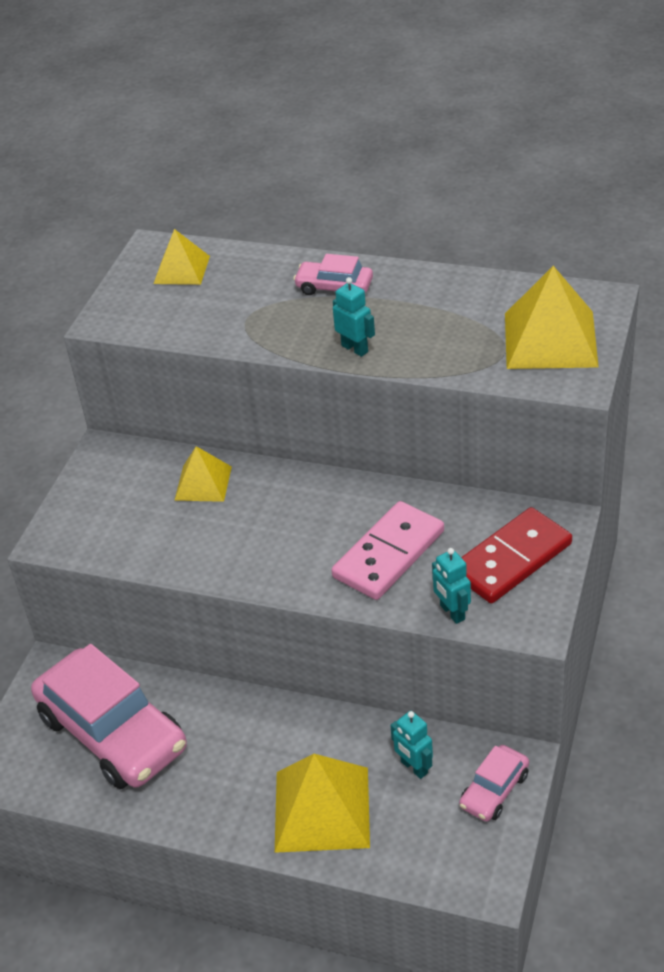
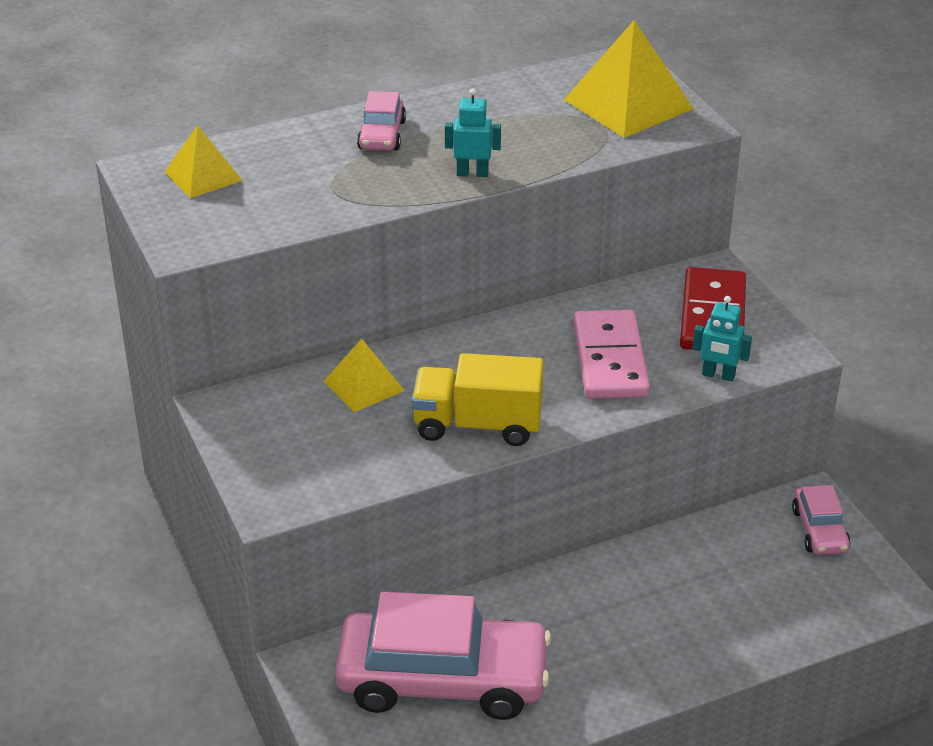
camera: 45 degrees left, 5 degrees down
(237, 555) = (477, 425): none -> yellow truck
(321, 809) = (706, 625): yellow pyramid -> none
(334, 287) = (382, 135): pink car -> pink car turned 60 degrees counterclockwise
(414, 767) = (739, 551): turquoise robot -> none

